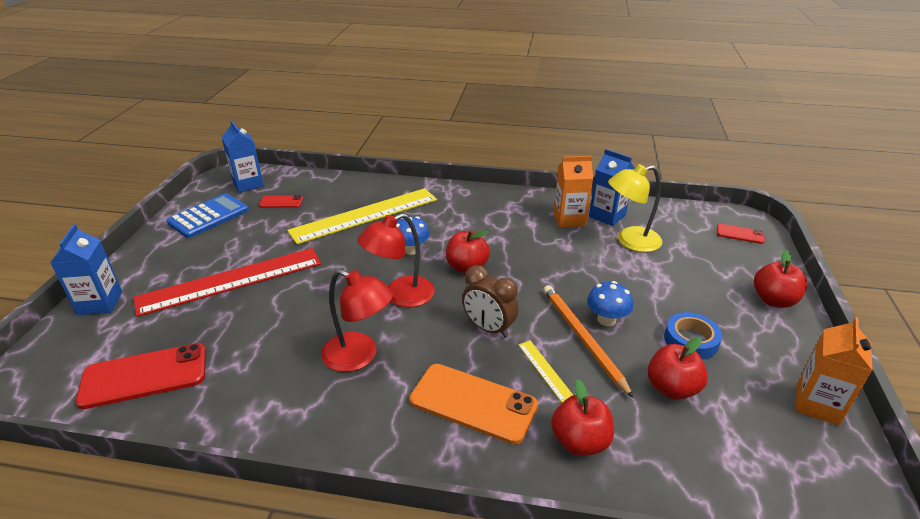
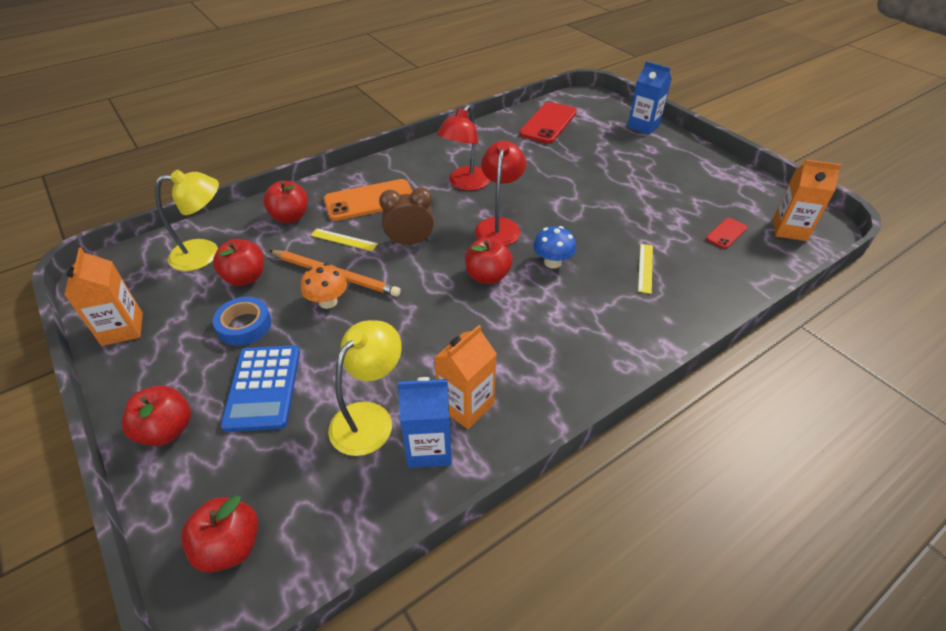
camera: 135 degrees right, 10 degrees up
(208, 216) = (734, 191): blue calculator -> blue calculator (263, 387)
(231, 281) = (613, 171): red ruler -> none
(248, 184) = (789, 230): blue carton -> orange carton
(359, 356) = (465, 184): red lamp -> red lamp turned 45 degrees counterclockwise
(365, 215) = (645, 268): yellow ruler -> yellow ruler, size x0.40
(606, 319) = (328, 302): blue mushroom -> orange mushroom
(709, 451) = (205, 253): none -> yellow lamp
(740, 234) = (230, 546): red phone -> red apple

